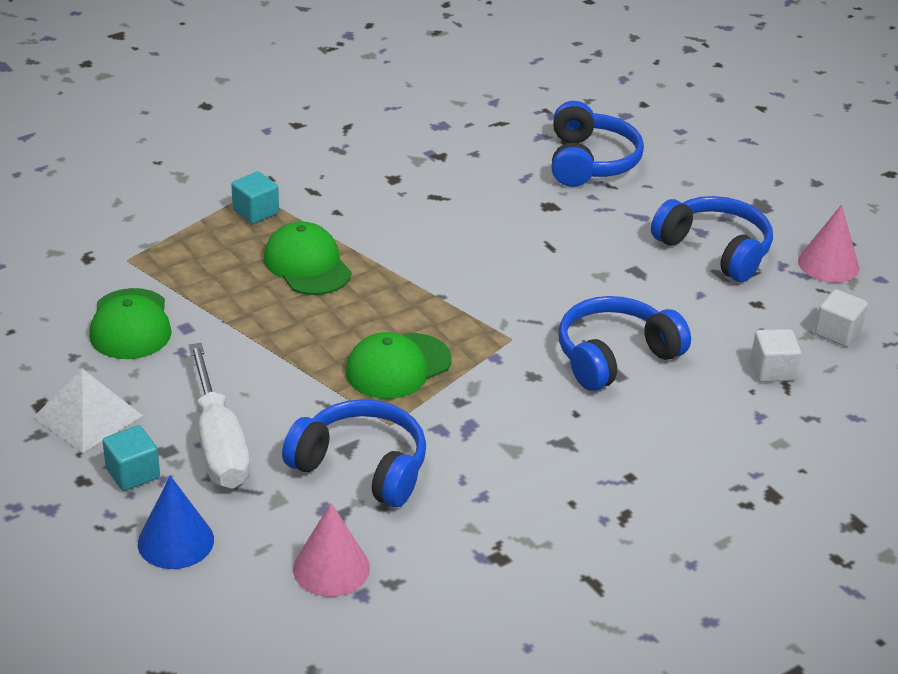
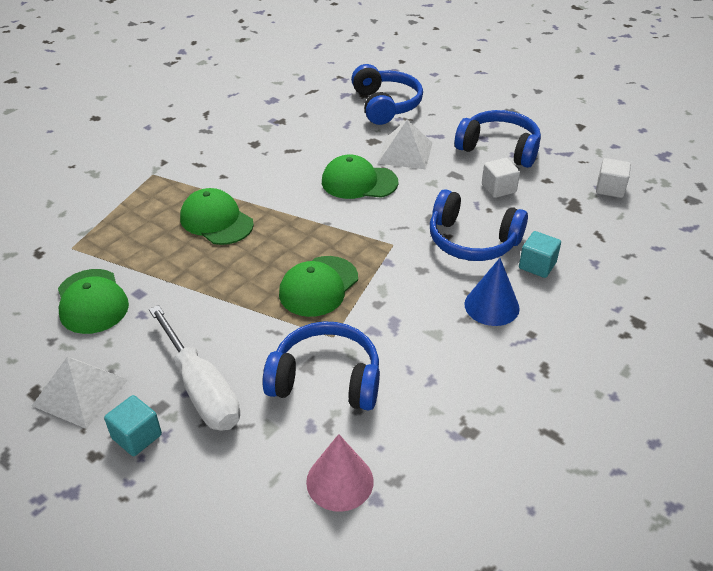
camera: 15 degrees left, 5 degrees up
(175, 541) = (196, 493): blue cone -> blue cone (491, 306)
(255, 212) = (161, 188): turquoise cube -> turquoise cube (537, 265)
(505, 255) = (359, 182): none -> green cap
(584, 230) = (405, 153): none -> white pyramid
(615, 356) = (472, 241): blue headphones -> blue headphones turned 105 degrees counterclockwise
(772, 370) = (584, 226): white cube -> white cube (498, 188)
(828, 264) = (577, 143): pink cone -> none

